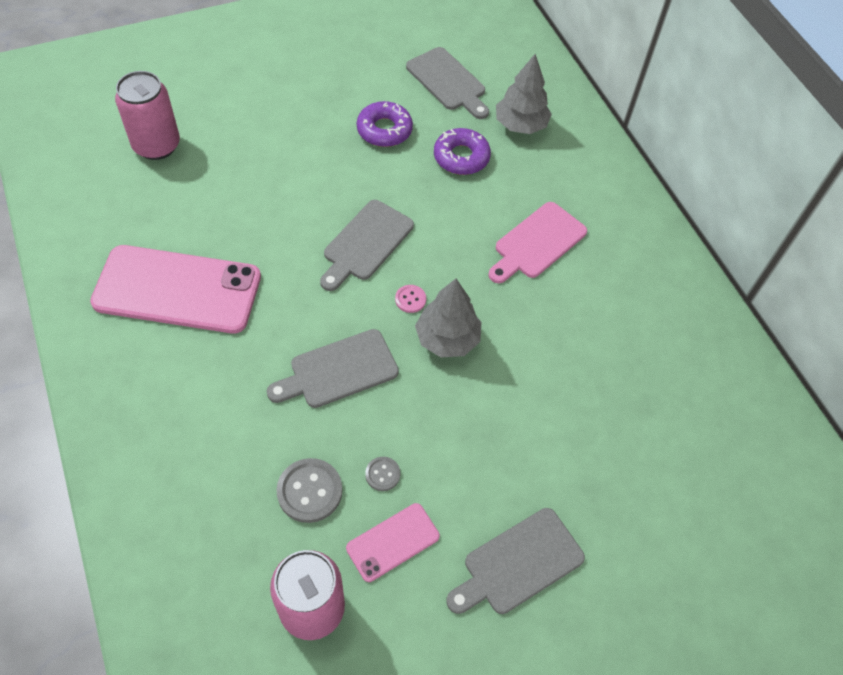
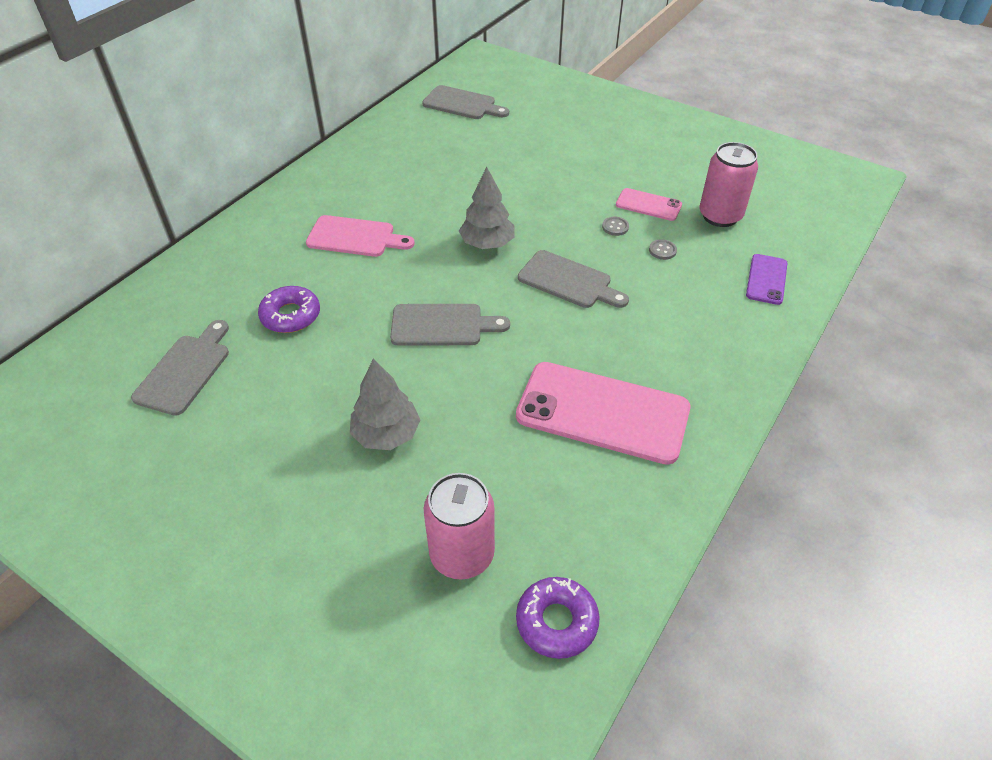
camera: 120 degrees left, 10 degrees down
(177, 290) = (602, 412): pink phone -> pink phone turned 45 degrees counterclockwise
(182, 559) = (766, 279): none -> purple phone
(309, 491) = (662, 250): grey button -> grey button, size x0.55
(384, 130) = (293, 382): purple donut -> purple donut (556, 621)
(410, 299) = (472, 276): pink button -> none
(518, 564) = (603, 159): grey cutting board -> grey cutting board (462, 104)
(520, 125) = (218, 297): grey tree -> grey tree (386, 434)

